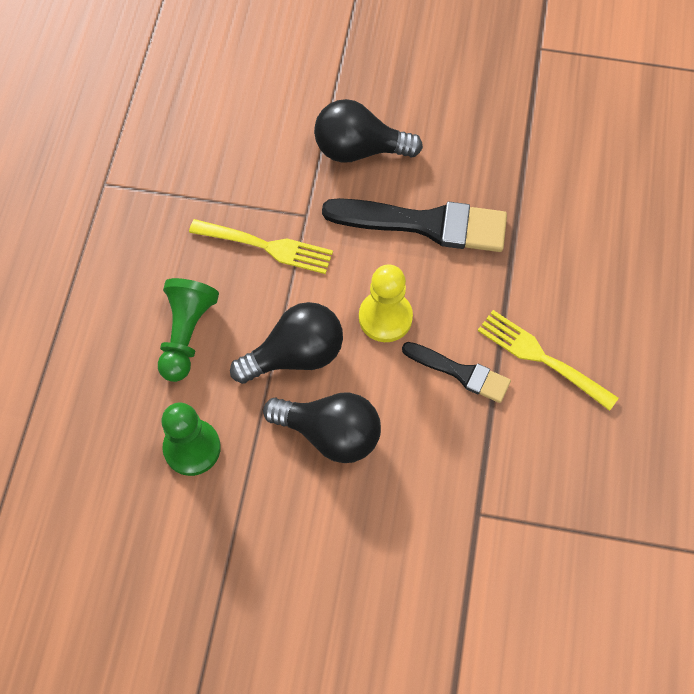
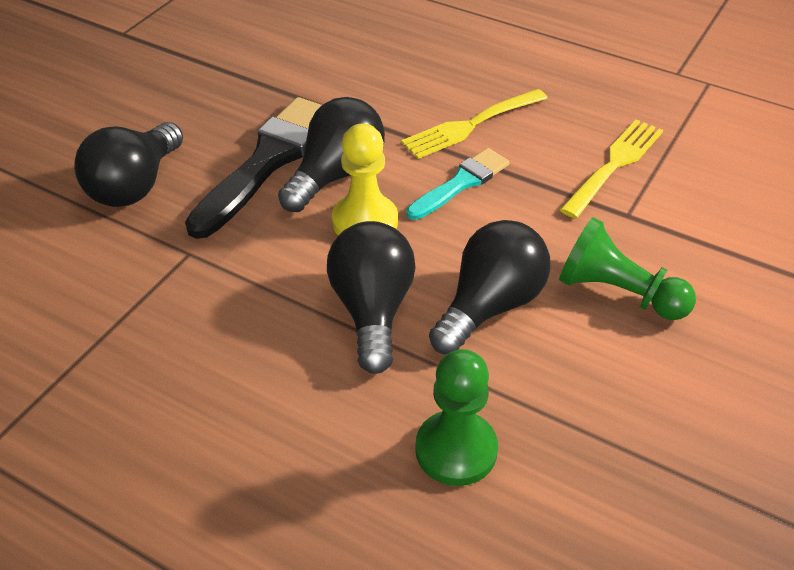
camera: 70 degrees left, 20 degrees down
(186, 334) = (284, 414): green pawn -> green pawn (618, 292)
(266, 246) = (207, 299): yellow fork -> yellow fork (614, 165)
(430, 278) = (336, 175): none -> black light bulb
(460, 373) = (461, 183): black brush -> turquoise brush

